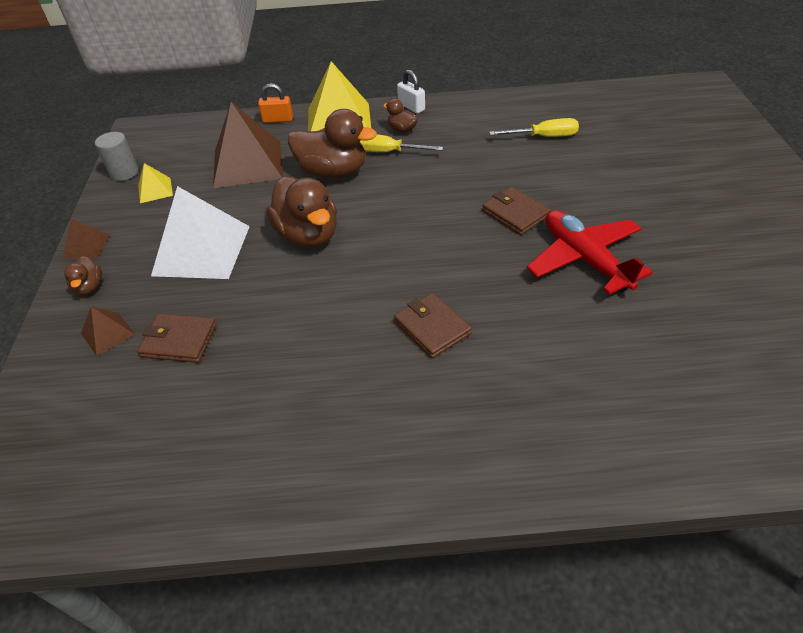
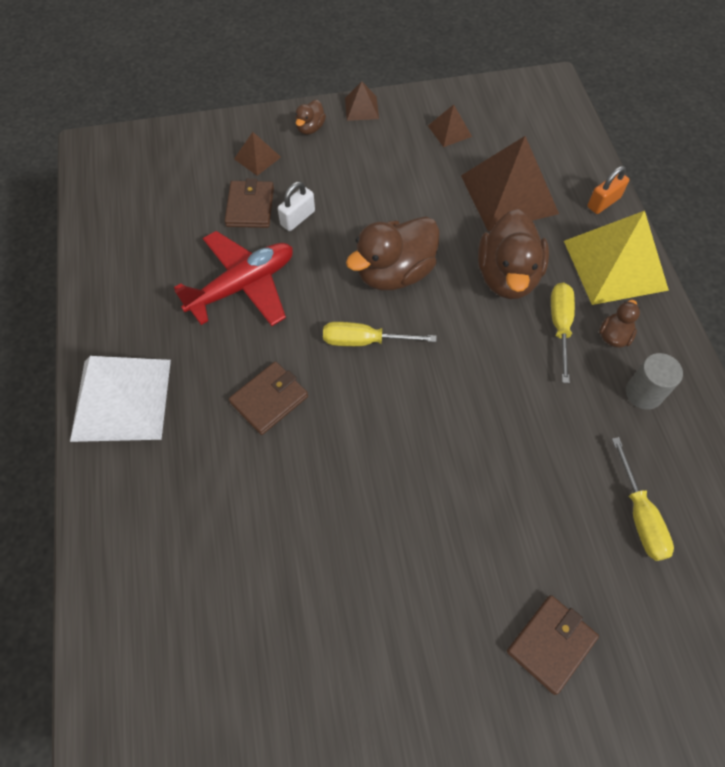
camera: 80 degrees right, 15 degrees up
(89, 287) = (310, 128): brown duck -> brown duck turned 45 degrees counterclockwise
(124, 173) = (473, 99): grey cylinder -> grey cylinder (643, 393)
(155, 190) = (449, 131): yellow pyramid -> brown pyramid
(201, 250) = (364, 192): white pyramid -> white pyramid (121, 399)
(278, 119) = (603, 202): orange padlock -> orange padlock turned 60 degrees clockwise
(378, 259) = (364, 341): none -> yellow screwdriver
(411, 107) = (673, 341): white padlock -> white padlock (297, 218)
(515, 214) = (458, 476): brown wallet -> brown wallet (551, 644)
(584, 259) = (382, 555): red plane -> red plane (242, 286)

